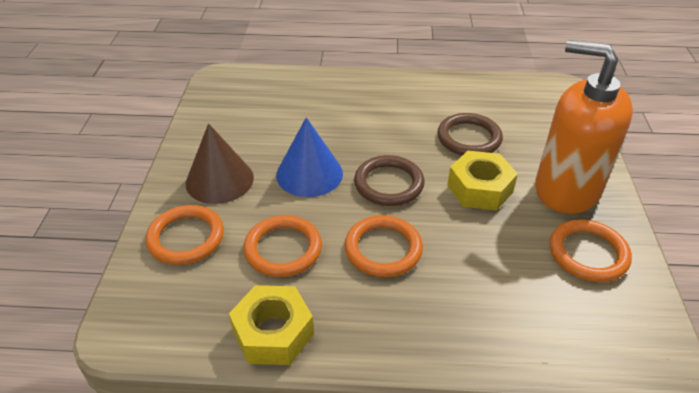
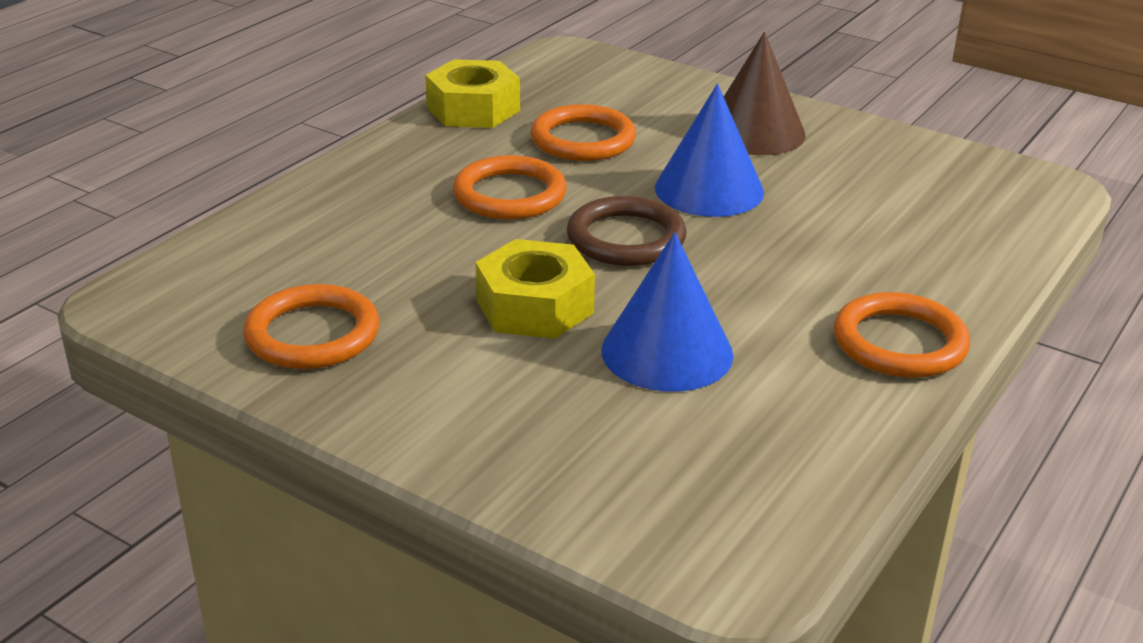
camera: 120 degrees right, 10 degrees down
(186, 238) = (663, 96): orange ring -> orange ring (899, 342)
(469, 138) = (667, 352): brown ring -> blue cone
(566, 189) = (442, 386): orange soap dispenser -> none

